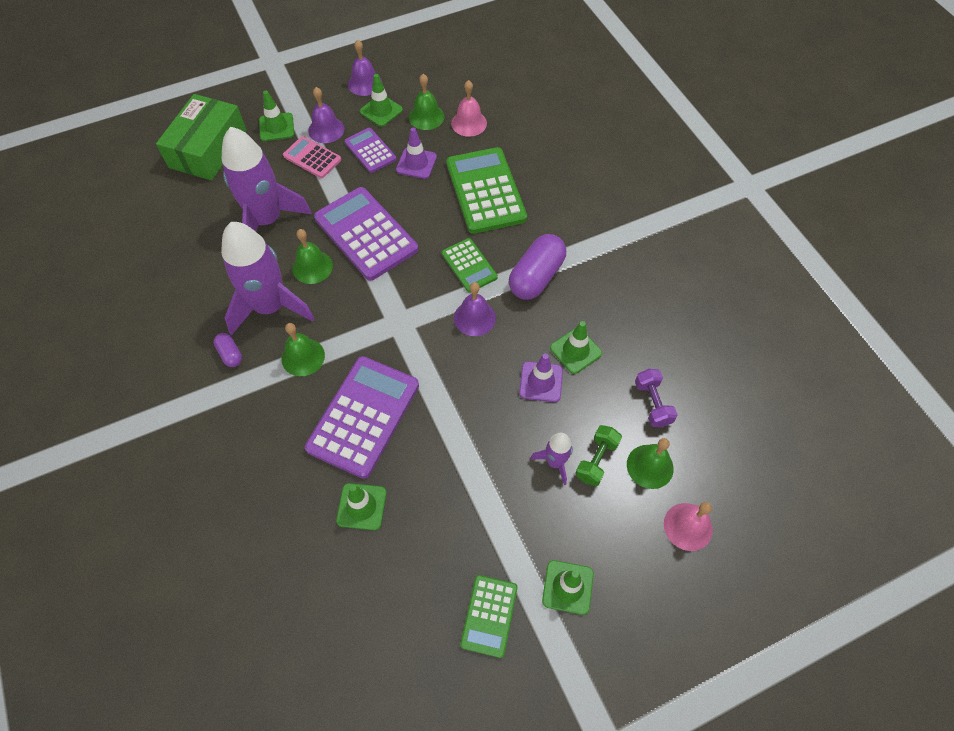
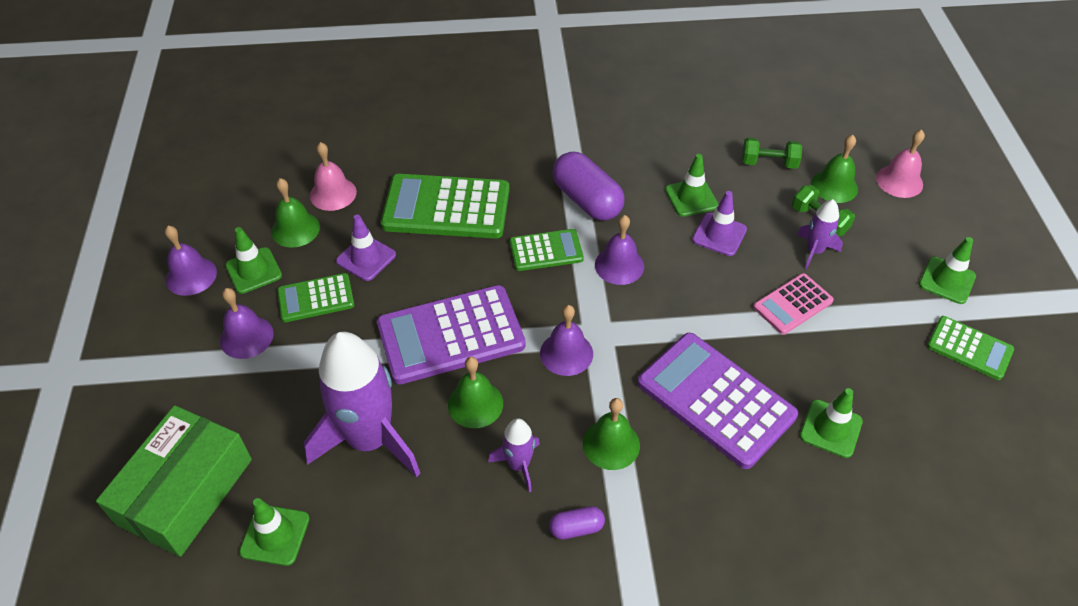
camera: 70 degrees left, 10 degrees down
(208, 149) = (185, 491): green box -> green box turned 75 degrees clockwise
(270, 307) = (519, 465): purple rocket -> purple rocket, size x0.48
(276, 127) = (202, 394): green traffic cone -> green traffic cone (275, 535)
(312, 158) = (288, 364): pink calculator -> pink calculator (792, 304)
(370, 151) = (316, 298): purple calculator -> green calculator
(374, 307) = (566, 353): none -> purple bell
(652, 403) = (768, 163): purple dumbbell -> green dumbbell

